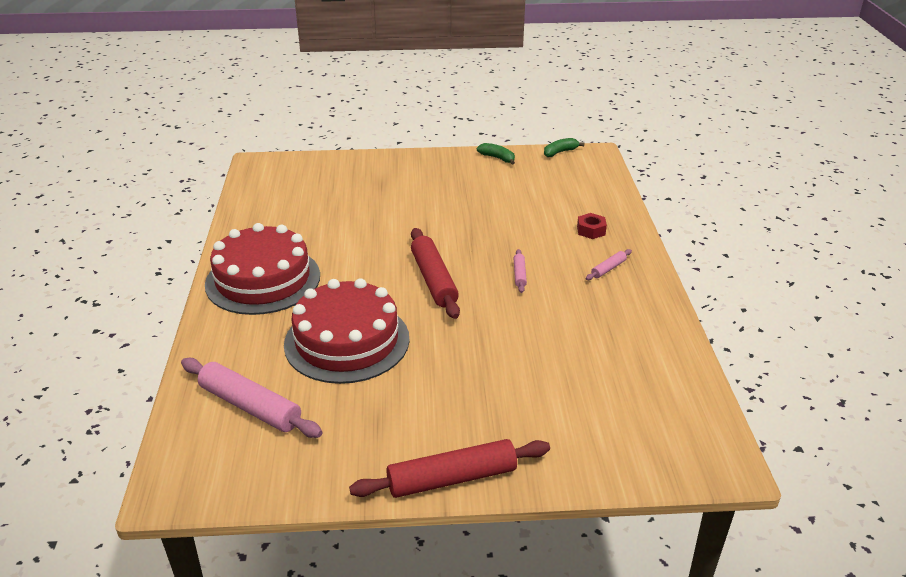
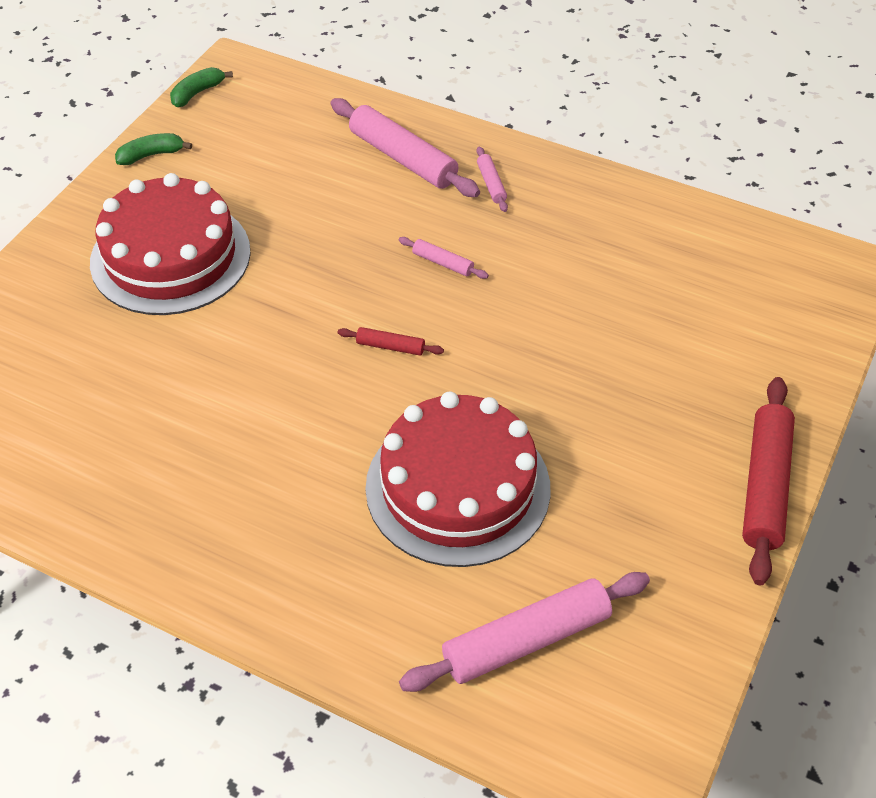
camera: 60 degrees left, 15 degrees up
(263, 280) = (241, 532): red cake -> red cake (170, 256)
(434, 280) = (390, 346): red rolling pin -> red rolling pin, size x0.47
(560, 152) = (197, 93): green banana -> green banana turned 45 degrees clockwise
(591, 230) = (403, 158): red nut -> pink rolling pin

